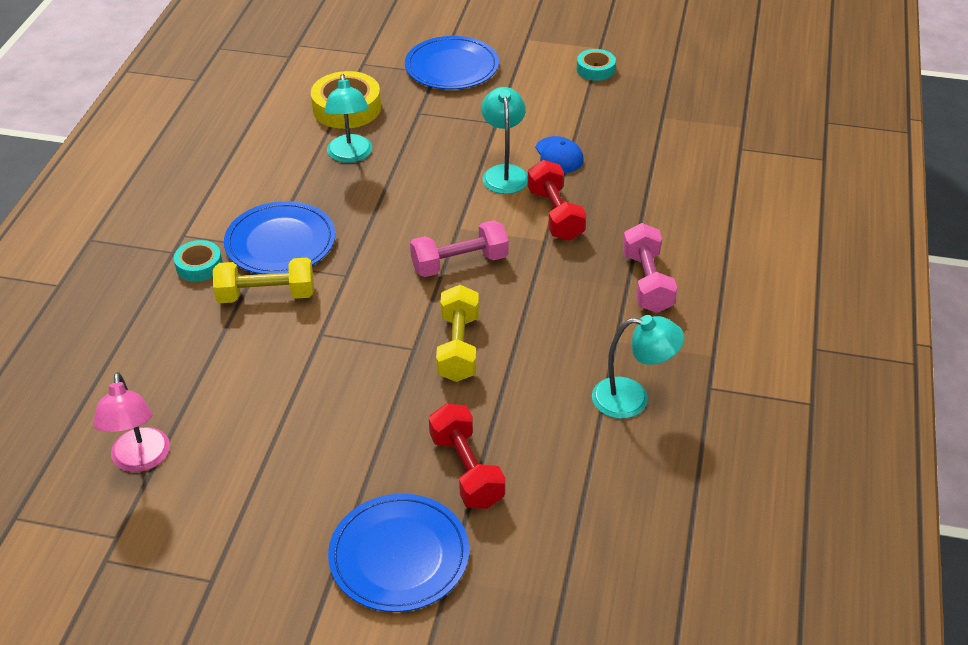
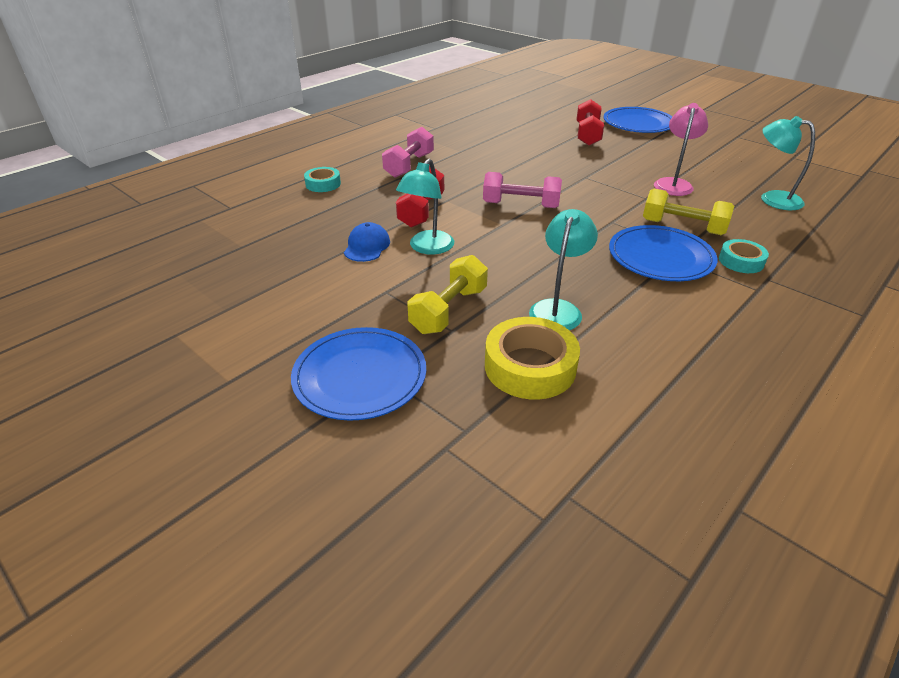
camera: 150 degrees left, 5 degrees down
(140, 460) = (782, 177): pink lamp -> pink lamp (673, 184)
(458, 347) = (556, 170): yellow dumbbell -> yellow dumbbell (449, 310)
(595, 69) = (221, 310): turquoise tape -> turquoise tape (323, 184)
(632, 399) = (478, 133): turquoise lamp -> turquoise lamp (772, 199)

